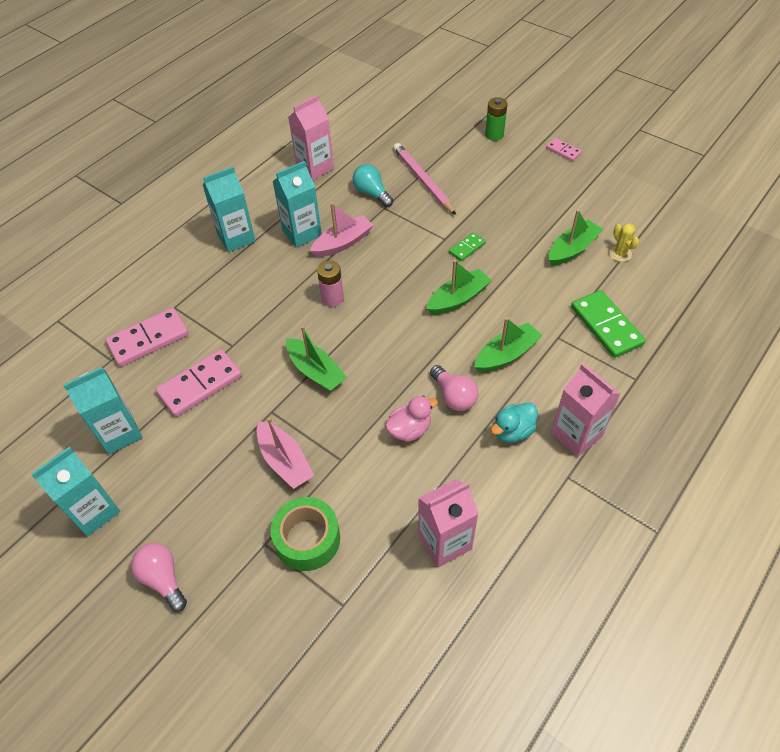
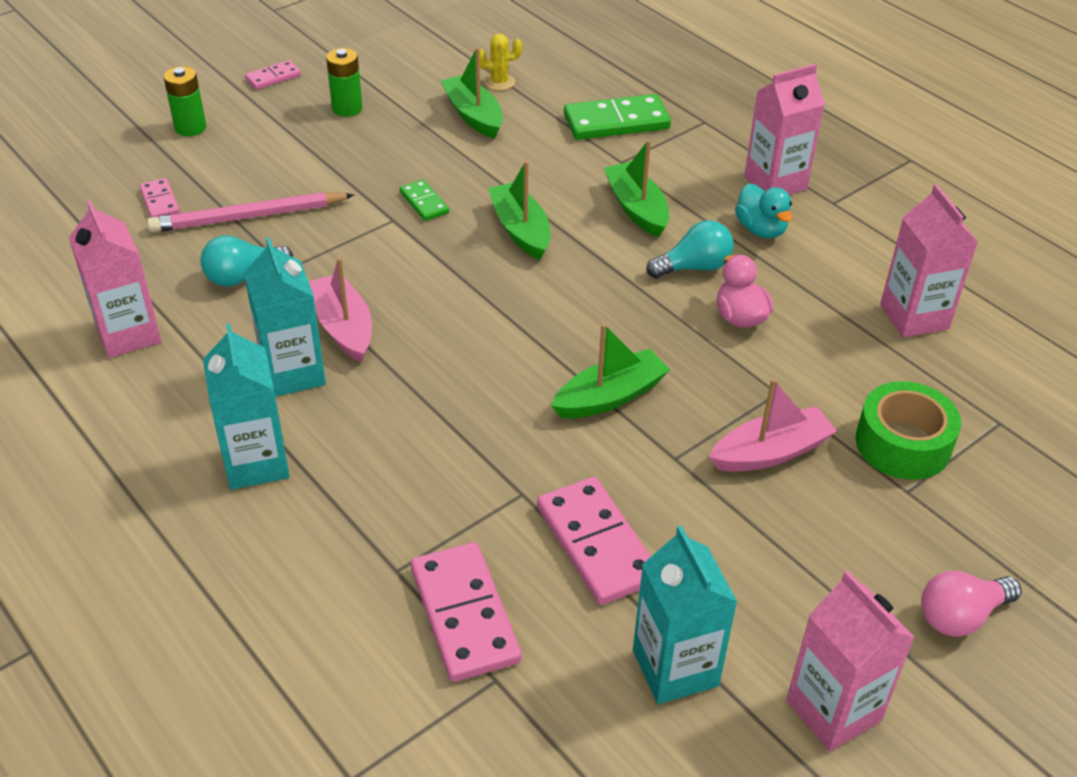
camera: 80 degrees left, 10 degrees down
(94, 511) = (833, 710): turquoise carton -> pink carton
(332, 298) = (465, 357): pink battery -> none
(423, 145) = (160, 201): none -> pink domino
(454, 396) = (693, 267): pink light bulb -> turquoise light bulb
(548, 190) = (347, 108): none -> green battery

